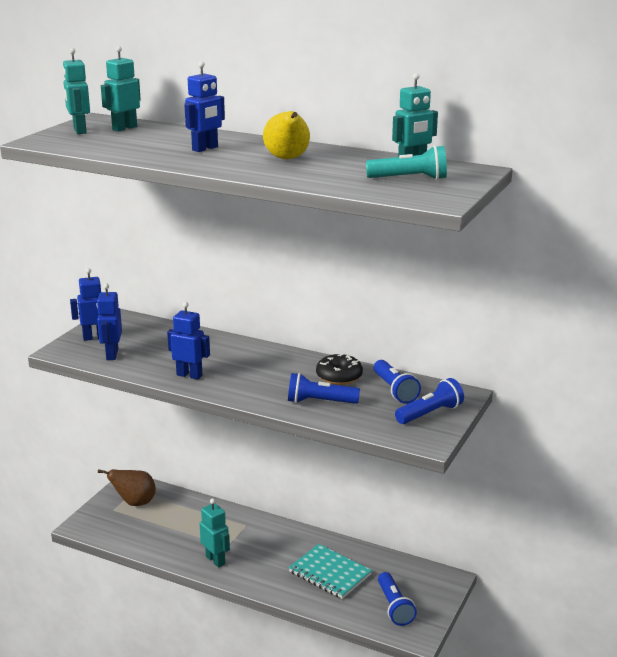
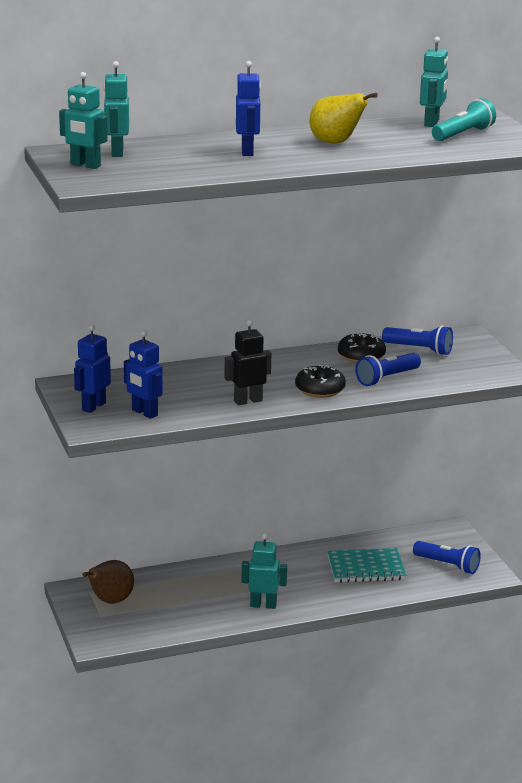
camera: 45 degrees left, 0 degrees up
(189, 375) = (248, 401): blue robot -> black robot
(254, 389) = (320, 390): none -> black donut
(430, 413) = (474, 355): blue flashlight -> none

